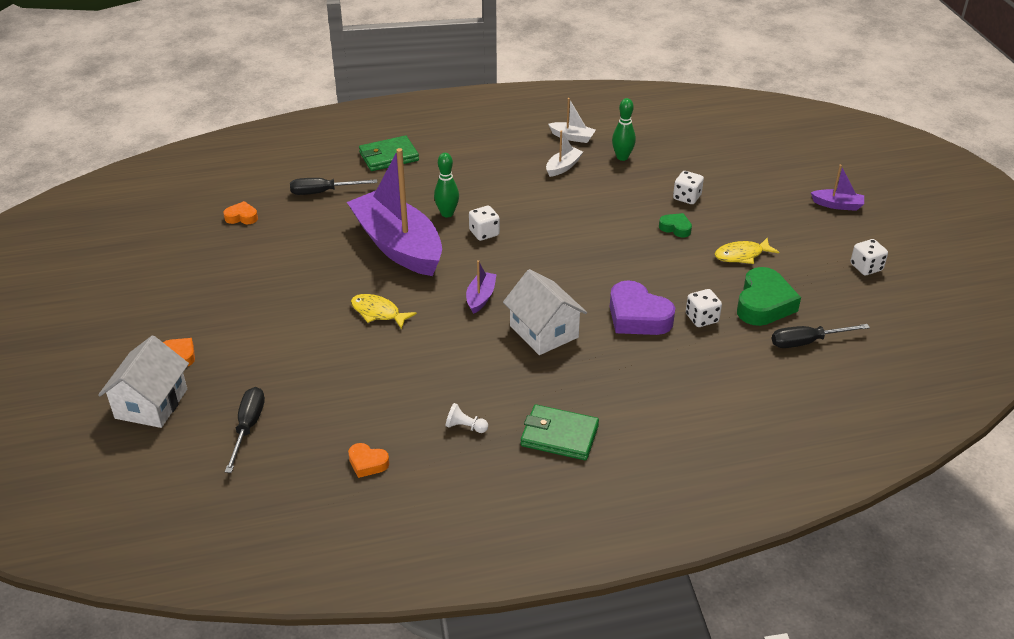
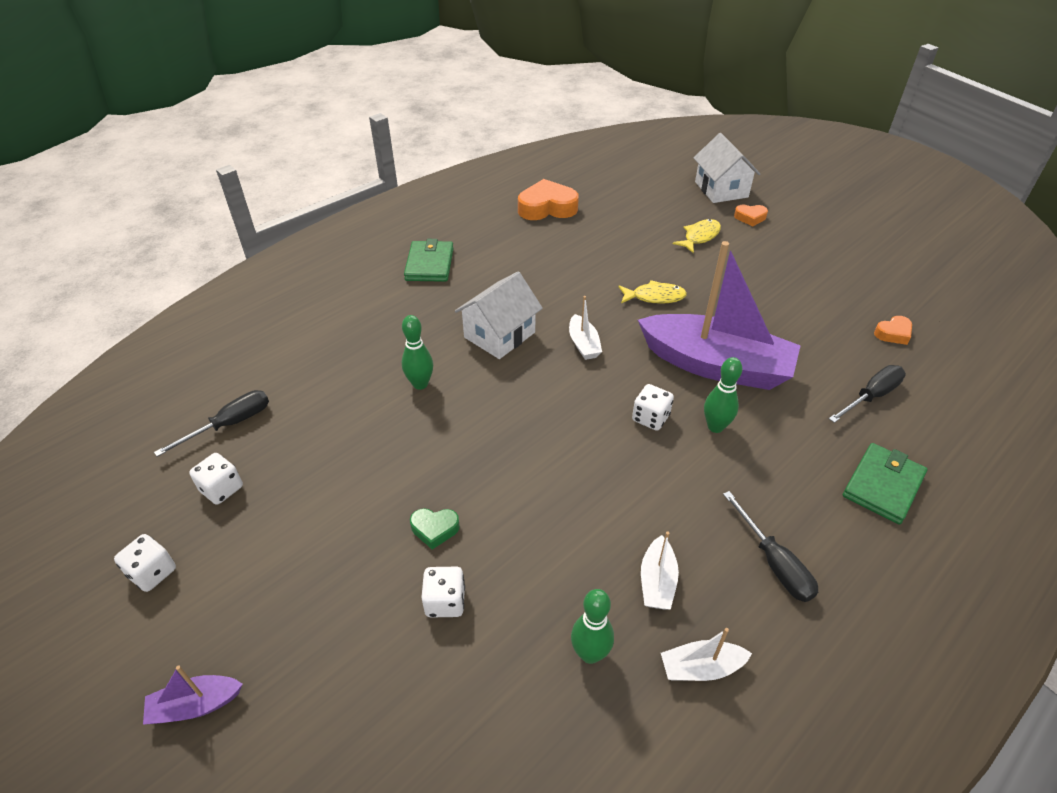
camera: 150 degrees right, 5 degrees up
(248, 427) = (644, 199): black screwdriver -> black screwdriver (774, 563)
(367, 463) = (547, 208): orange heart -> orange heart, size x1.94
(465, 427) = (503, 246): white pawn -> none
(481, 297) = (583, 344): purple boat -> white boat
(544, 332) = (499, 335): white house -> white house turned 75 degrees counterclockwise
(559, 436) = (429, 264): green wallet -> green wallet turned 75 degrees counterclockwise
(637, 316) = (420, 384): purple heart -> green bowling pin
(702, 318) = (352, 408): white dice -> white dice (222, 489)
(741, 255) = (331, 519): yellow fish -> yellow fish (700, 237)
(763, 304) = (287, 454): green heart -> none

